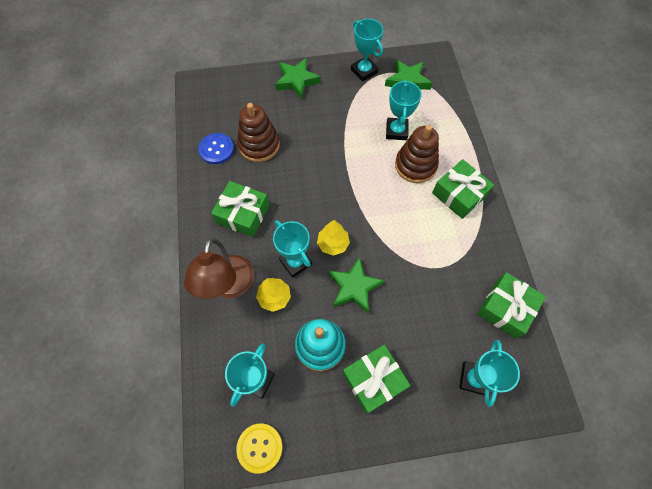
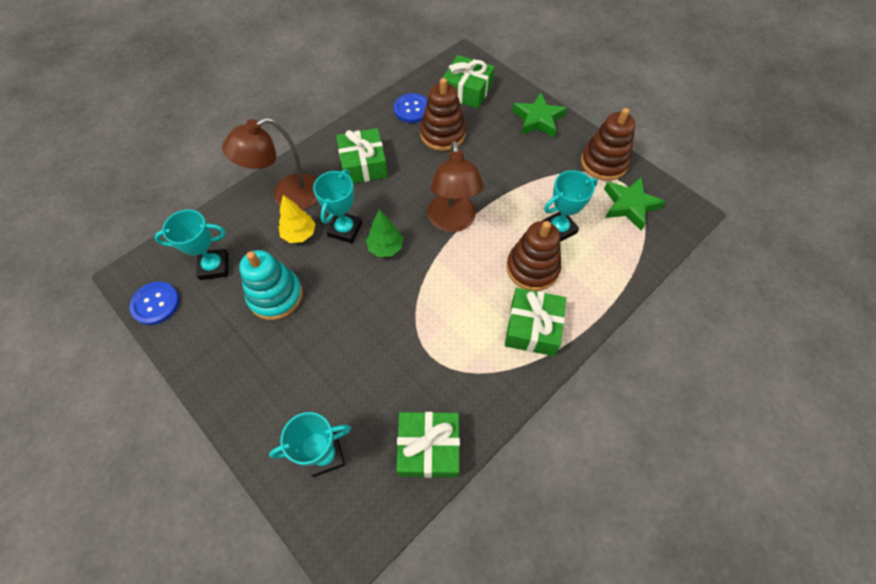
camera: 55 degrees right, 5 degrees down
(259, 447) = (156, 304): yellow button -> blue button
(333, 244) = (385, 247): yellow tree -> green tree
(343, 188) = (452, 222): none -> brown lamp
(354, 287) = (353, 290): green star -> none
(364, 71) = (604, 163): turquoise trophy -> brown stacking toy
(373, 380) = (268, 360): green gift -> green gift (467, 90)

